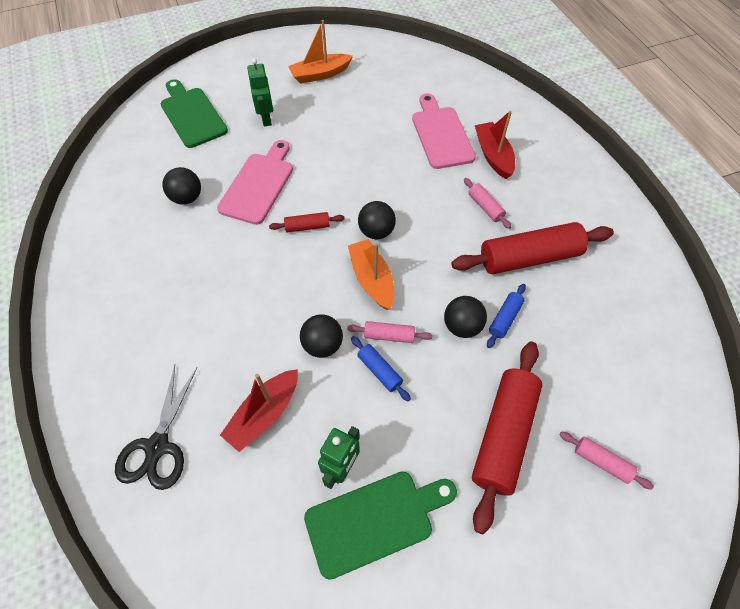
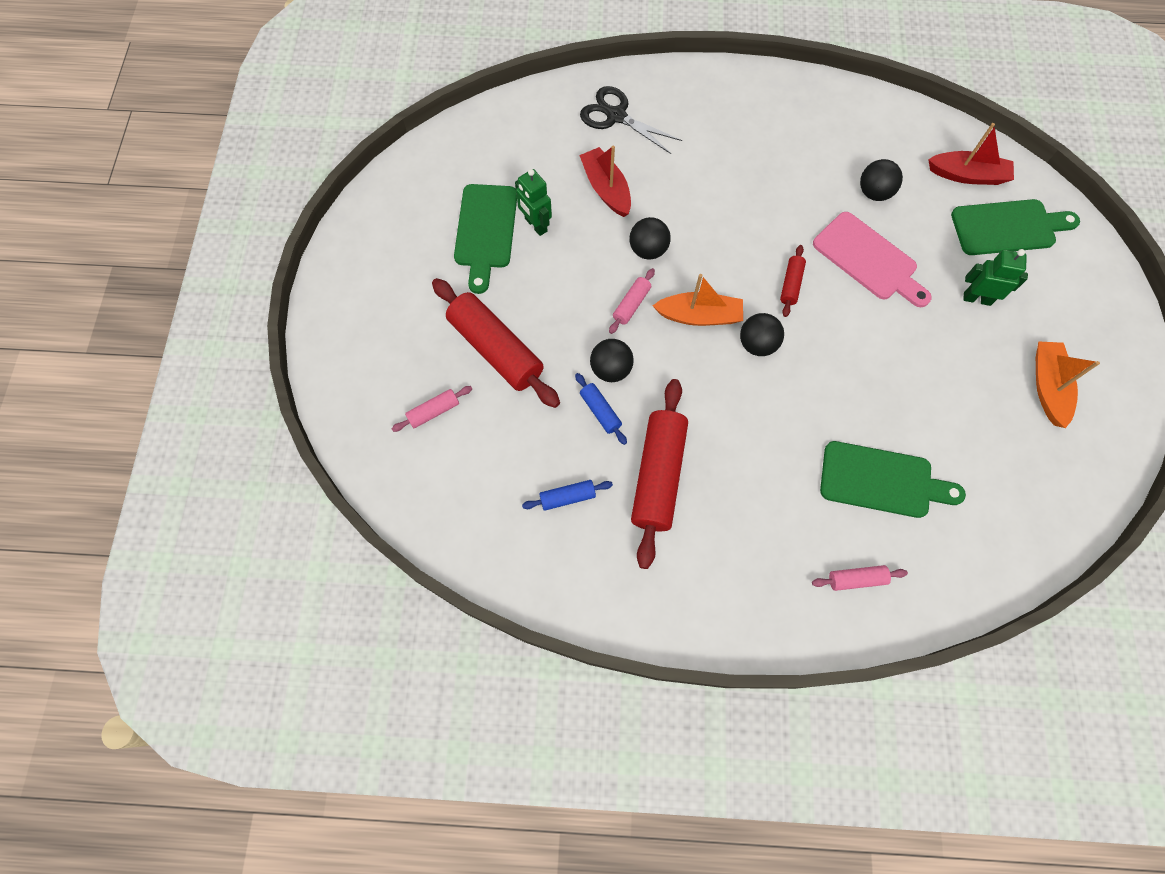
camera: 115 degrees right, 10 degrees up
(379, 371) = (601, 283): blue rolling pin -> blue rolling pin (567, 497)
(441, 134) = (881, 480): pink cutting board -> green cutting board
(485, 207) = (745, 469): pink rolling pin -> pink rolling pin (856, 579)
(493, 155) = (822, 523): red boat -> red boat (967, 175)

